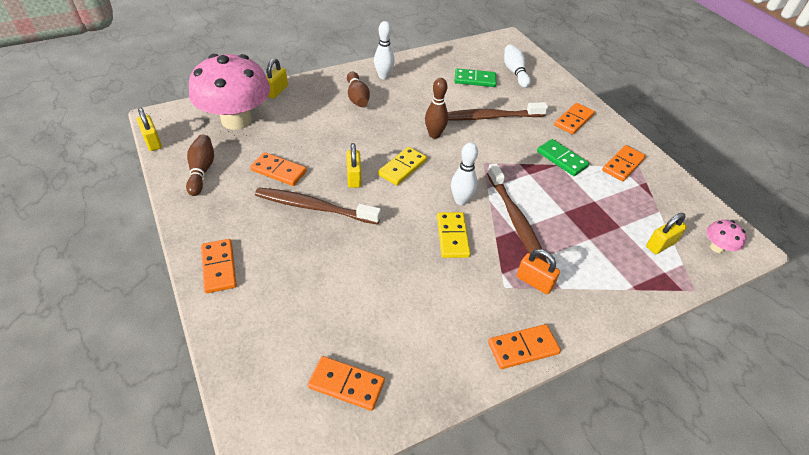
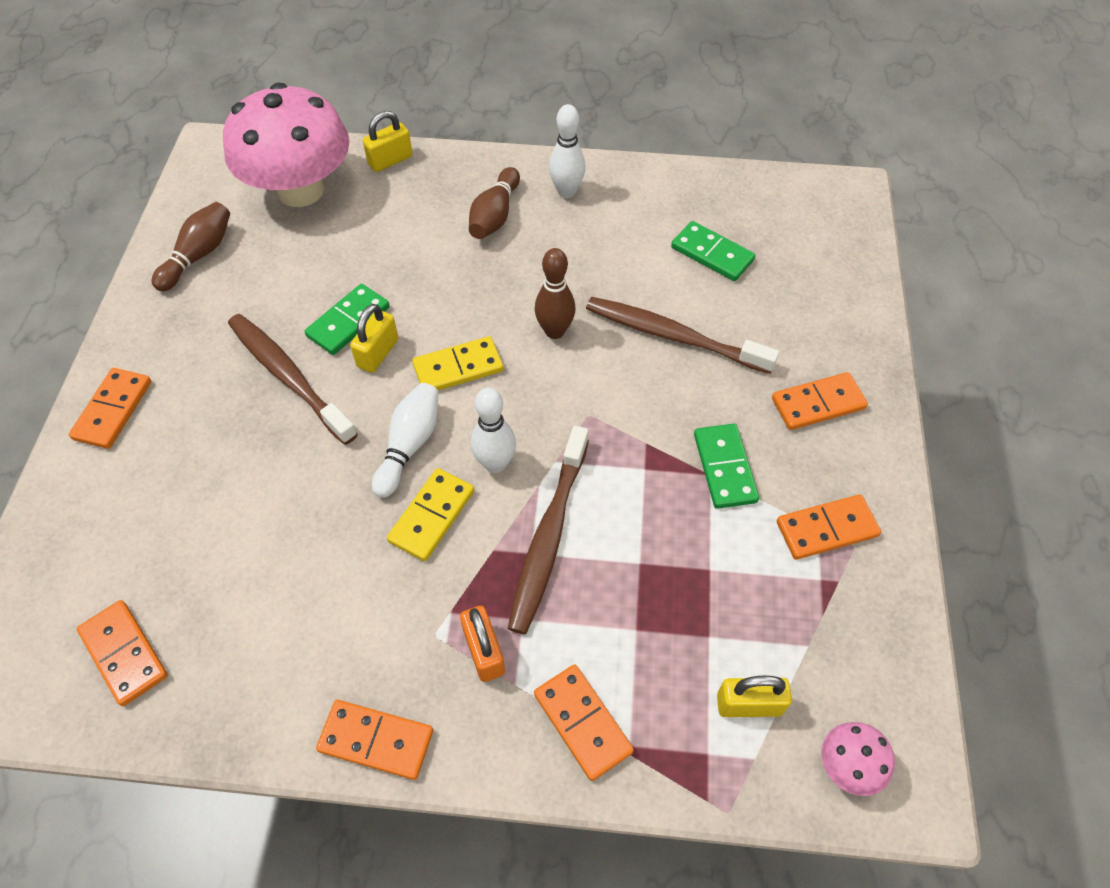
camera: 35 degrees right, 10 degrees up
(152, 142) = (176, 184): yellow padlock -> none
(279, 171) = (290, 297): orange domino -> orange domino (582, 722)
(324, 169) = (348, 322): none -> green domino
(515, 72) = (798, 265): white bowling pin -> white bowling pin (409, 445)

